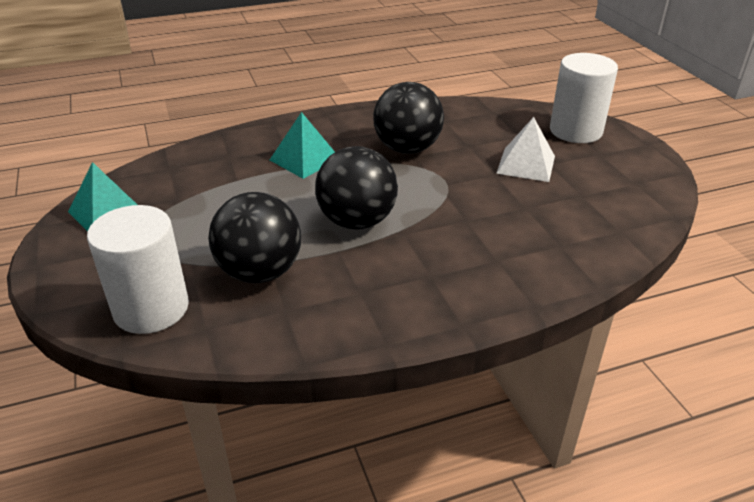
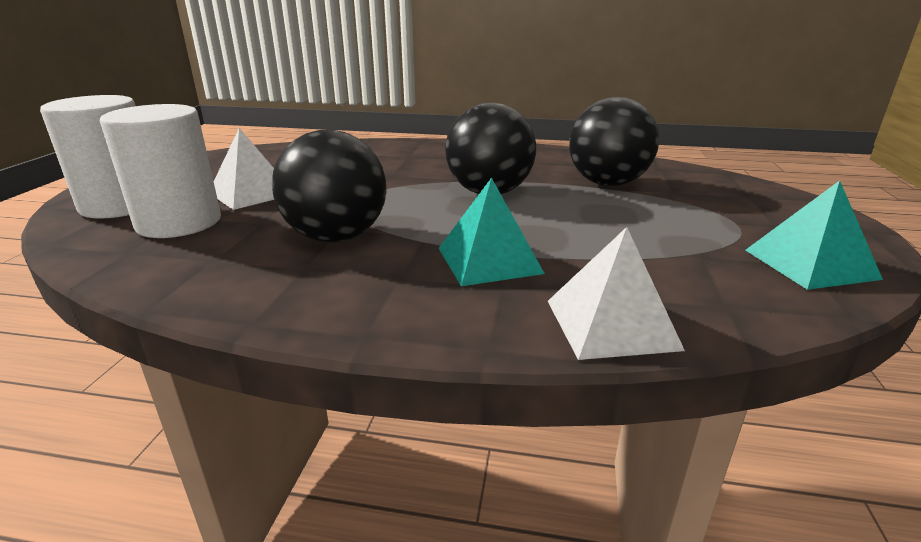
camera: 150 degrees left, 10 degrees down
(151, 308) = (711, 184): white cylinder -> white cylinder (179, 223)
(226, 143) = (611, 324): none -> white pyramid

